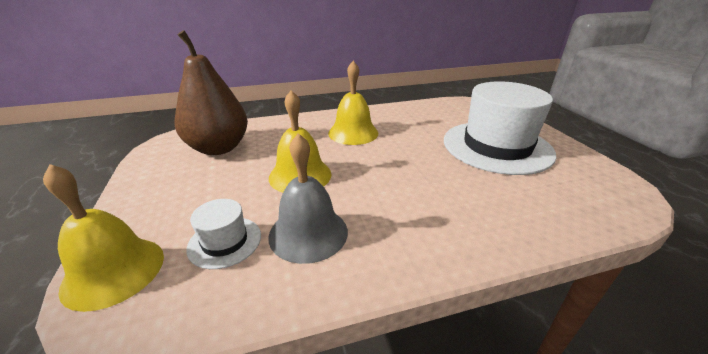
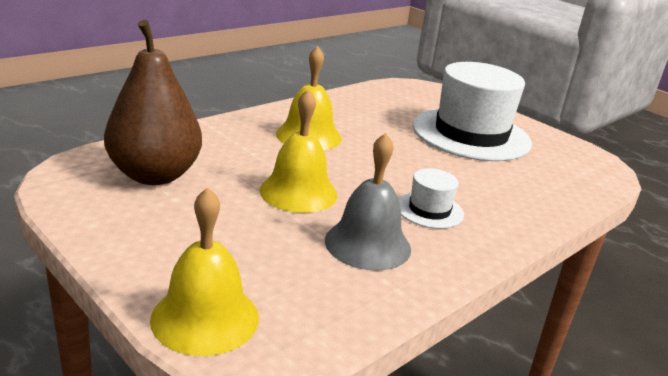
camera: 30 degrees left, 5 degrees down
(225, 242) = (292, 268): white hat -> white hat (429, 210)

